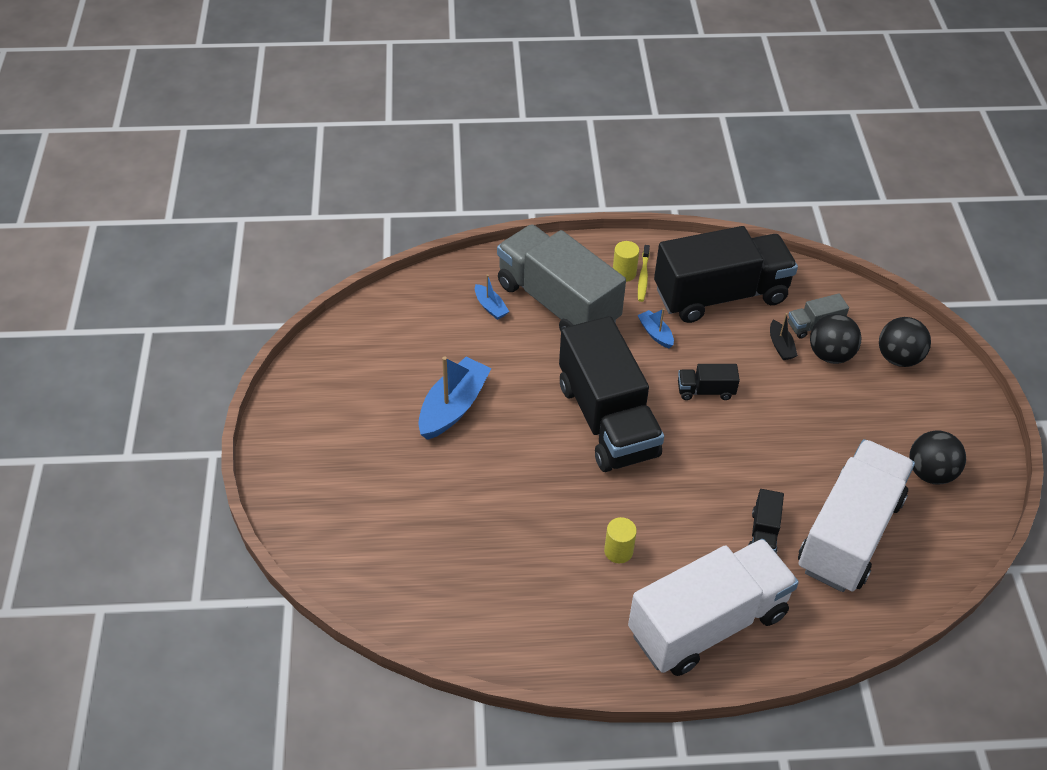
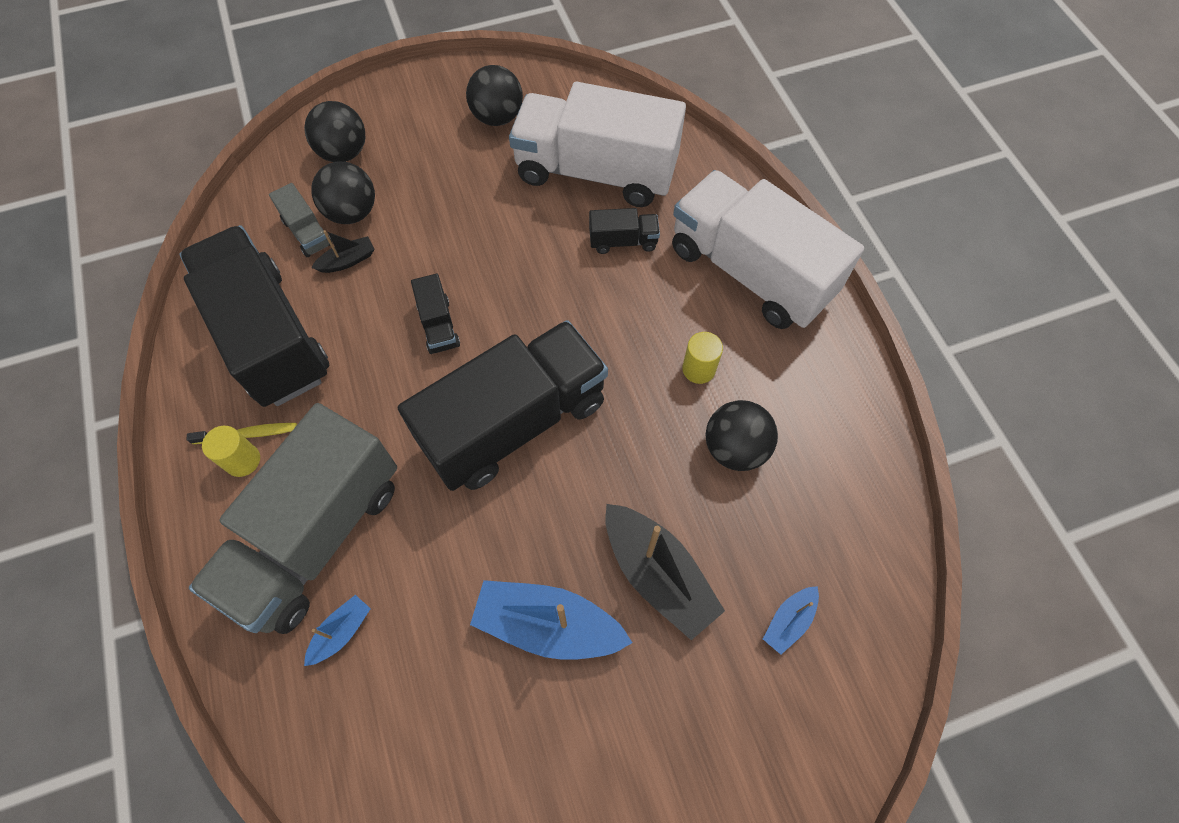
camera: 105 degrees left, 15 degrees up
(462, 475) = (657, 574): none -> black boat
(540, 553) = (734, 448): none -> black ball
(655, 333) = (353, 397): blue boat -> blue boat (789, 621)

